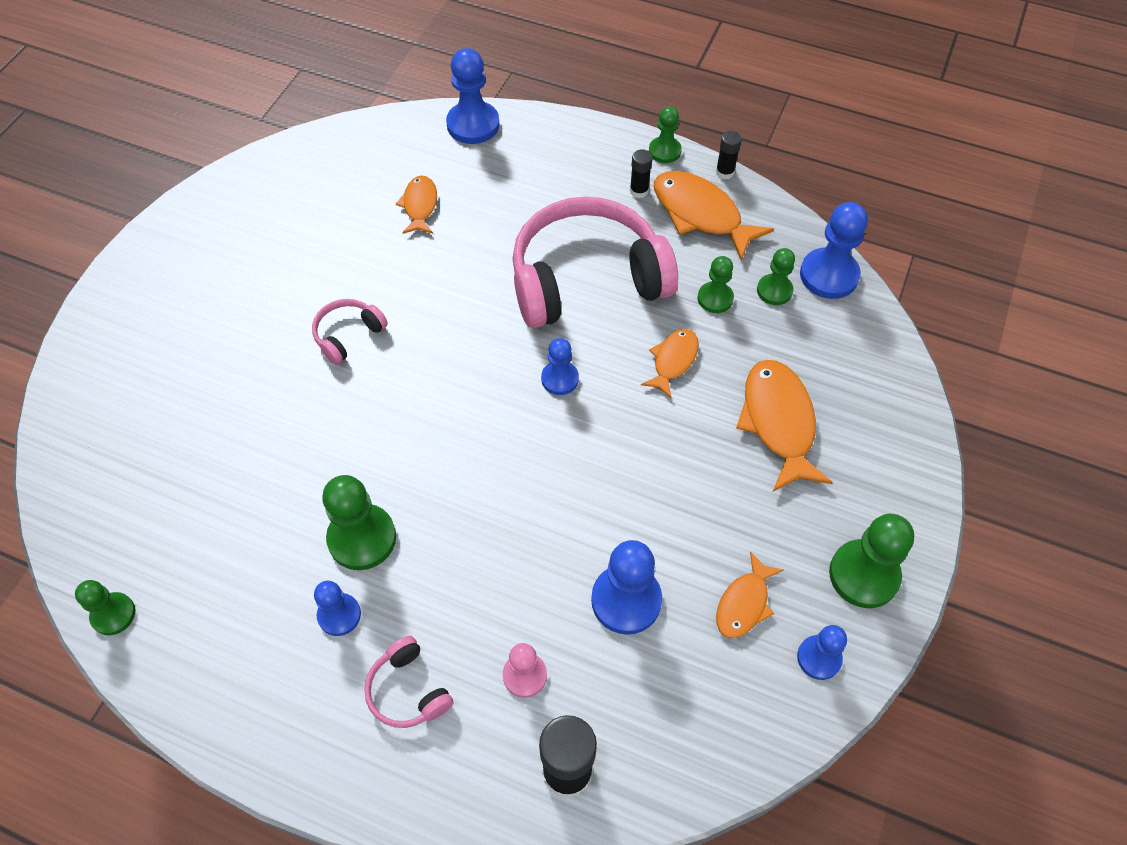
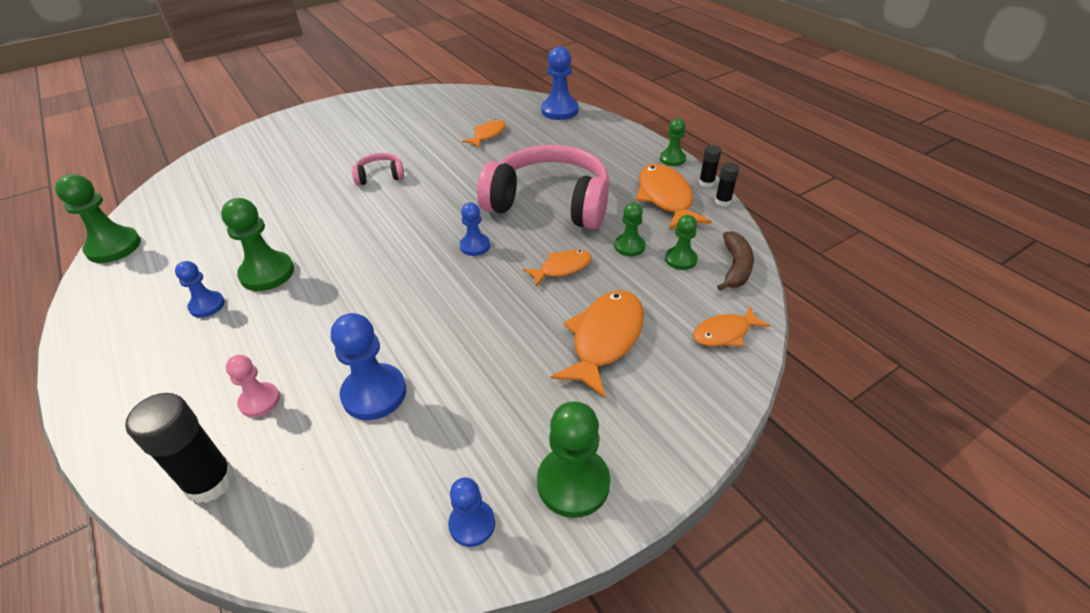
camera: 35 degrees right, 15 degrees down
(113, 614) = (114, 247): green pawn -> green pawn, size x1.65
(408, 690) = (188, 367): pink headphones -> none
(639, 191) = (633, 172): black glue stick -> black glue stick (722, 201)
(744, 603) = (454, 445): orange fish -> orange fish (725, 333)
(829, 275) = (735, 267): blue pawn -> brown banana

